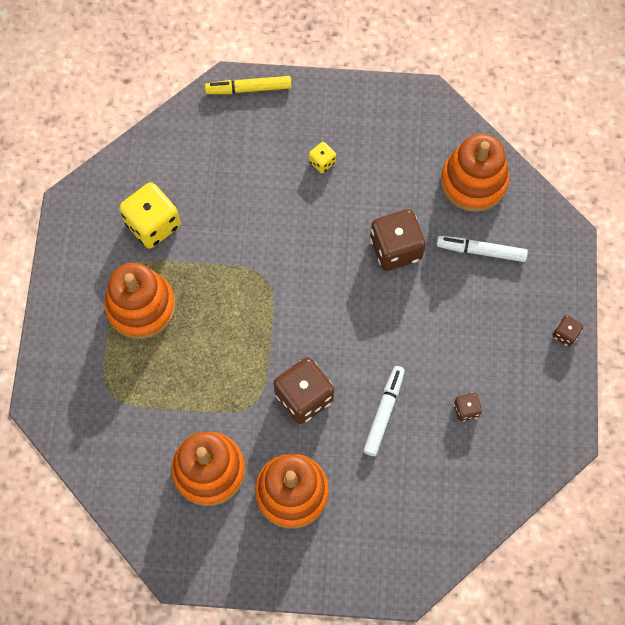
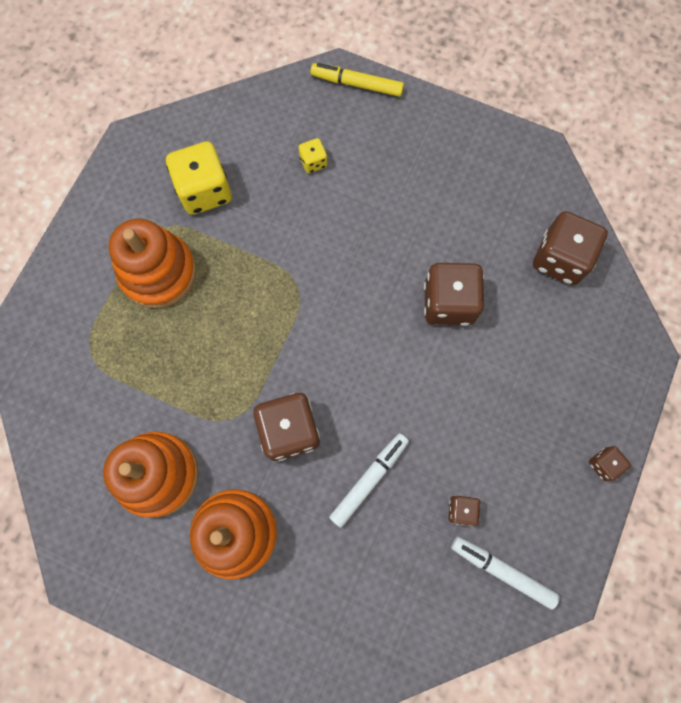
camera: 20 degrees right, 5 degrees up
(322, 162) = (404, 184): yellow dice -> yellow dice (313, 162)
(473, 182) = (560, 259): orange stacking toy -> brown dice
(481, 251) = (541, 337): white marker -> white marker (502, 571)

